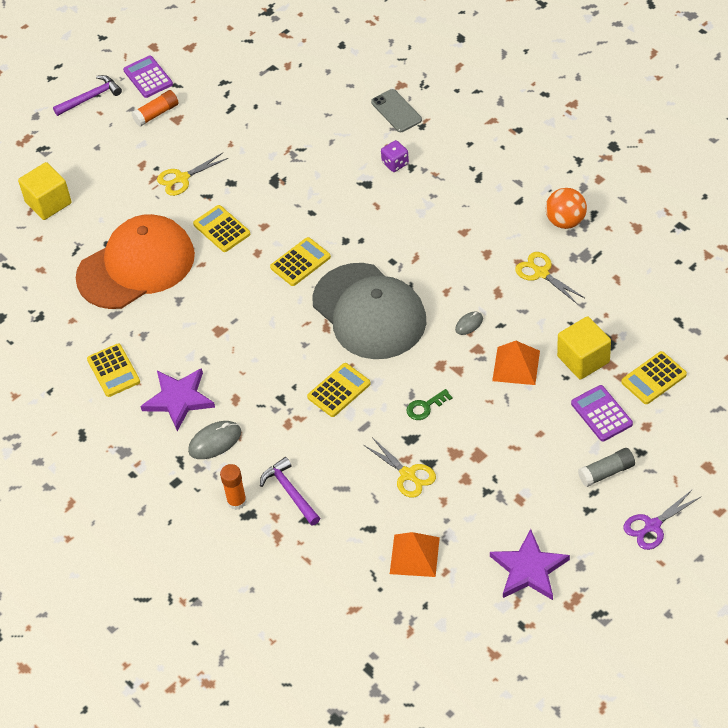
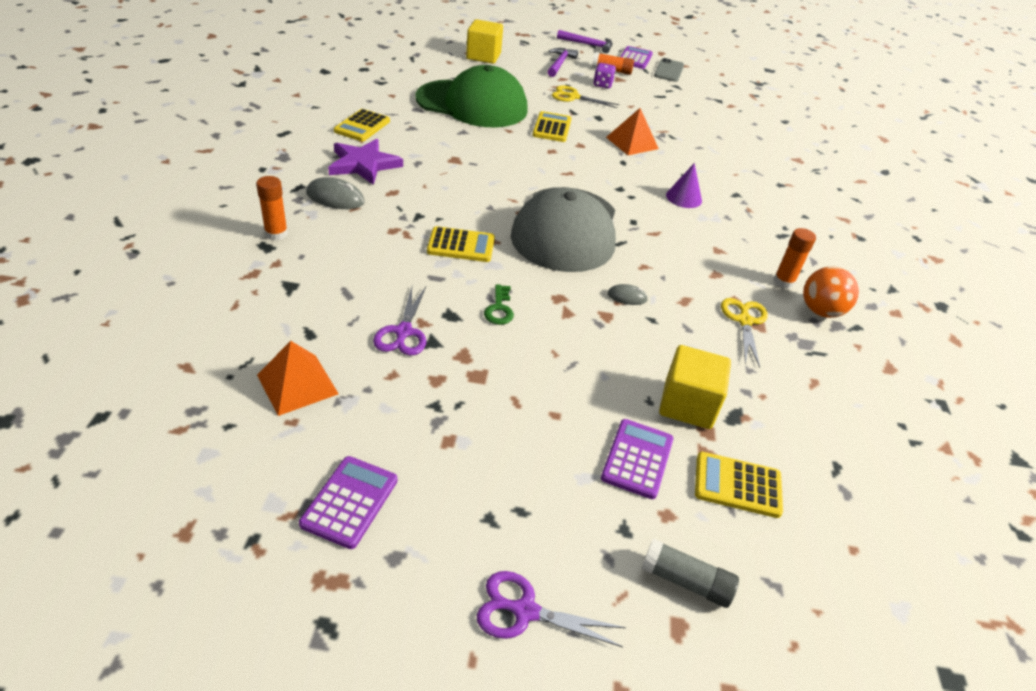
camera: 40 degrees right, 10 degrees down
(136, 266) = (472, 104): orange cap -> green cap
(290, 492) = (313, 261): purple hammer -> purple hammer (559, 64)
(300, 262) = (569, 174): yellow calculator -> none
(389, 206) = (684, 198): none -> purple cone
(395, 163) = (727, 185): purple dice -> purple dice (602, 85)
(396, 111) = (773, 167): grey phone -> grey phone (669, 71)
(408, 474) = (403, 332): yellow scissors -> purple scissors
(425, 407) = (499, 309): green key -> green key turned 105 degrees counterclockwise
(516, 365) = (619, 353): orange pyramid -> orange pyramid (632, 143)
(524, 218) = (783, 281): none -> orange glue stick
(529, 569) = (350, 502): purple star -> purple calculator
(606, 472) = (561, 508): grey glue stick -> grey glue stick (685, 581)

